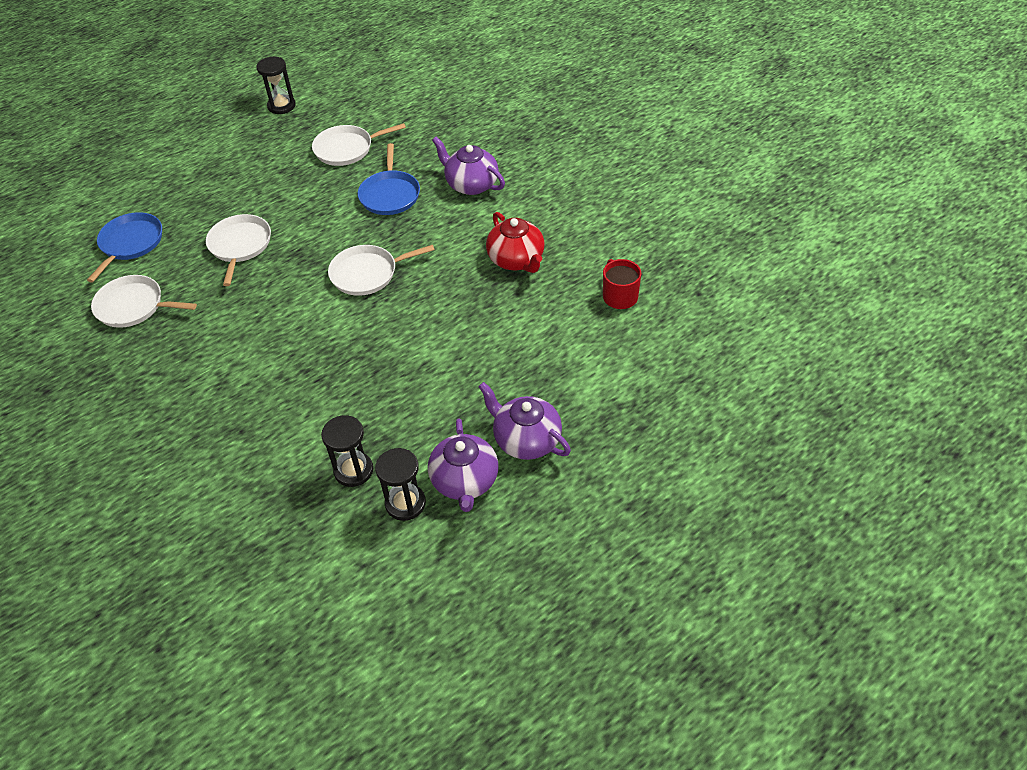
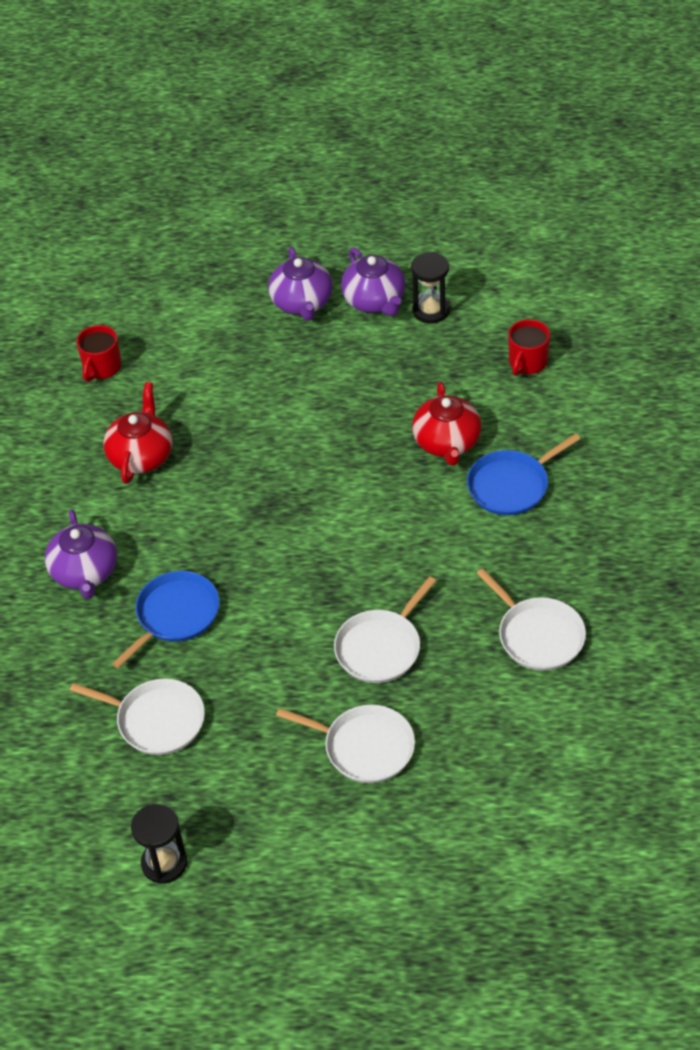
camera: 140 degrees left, 0 degrees up
(130, 243) = (496, 732): blue pan -> blue pan (511, 485)
(276, 505) = (527, 362): none -> red mug
(296, 395) = (447, 443): none -> red teapot
(353, 470) = (449, 354): black hourglass -> none
(367, 273) = (285, 528): white pan -> white pan (364, 747)
(465, 481) = (375, 301): purple teapot -> purple teapot turned 120 degrees clockwise

